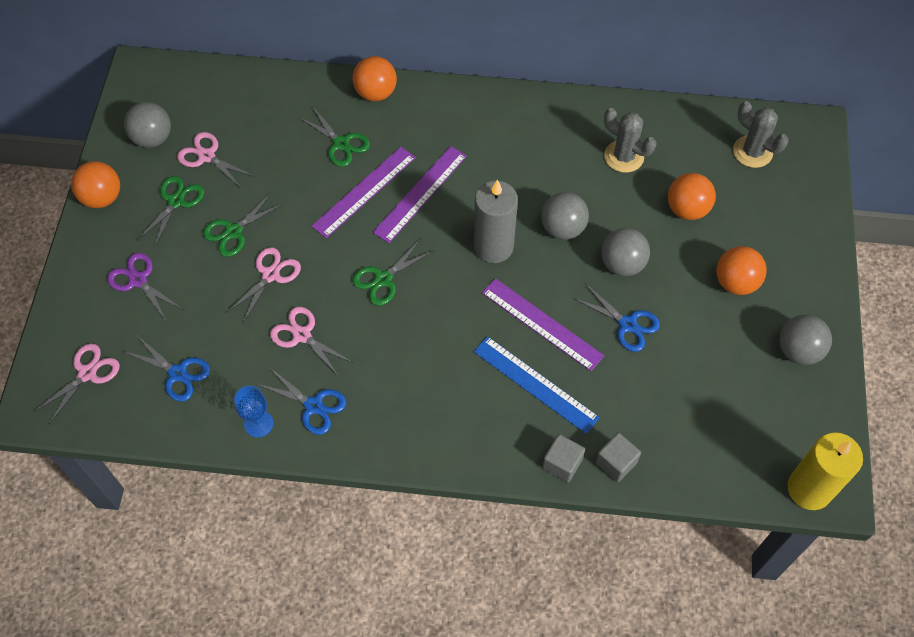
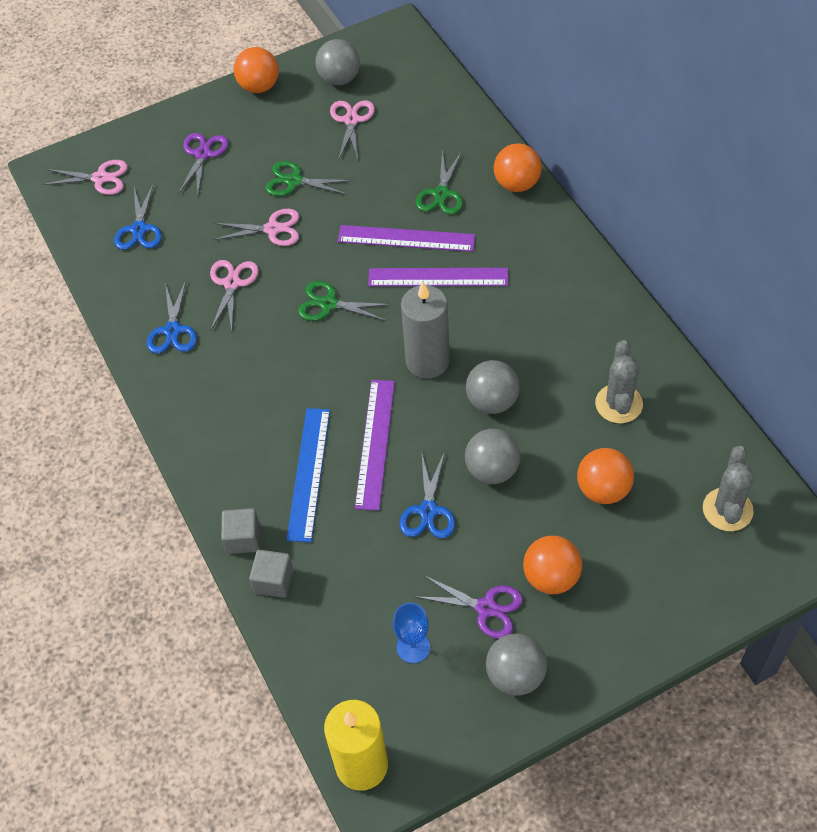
camera: 60 degrees right, 5 degrees down
(176, 201) = (292, 130): green scissors -> none
(258, 423) = (131, 306): blue goblet -> blue goblet (413, 647)
(733, 336) = (486, 608): none -> purple scissors

